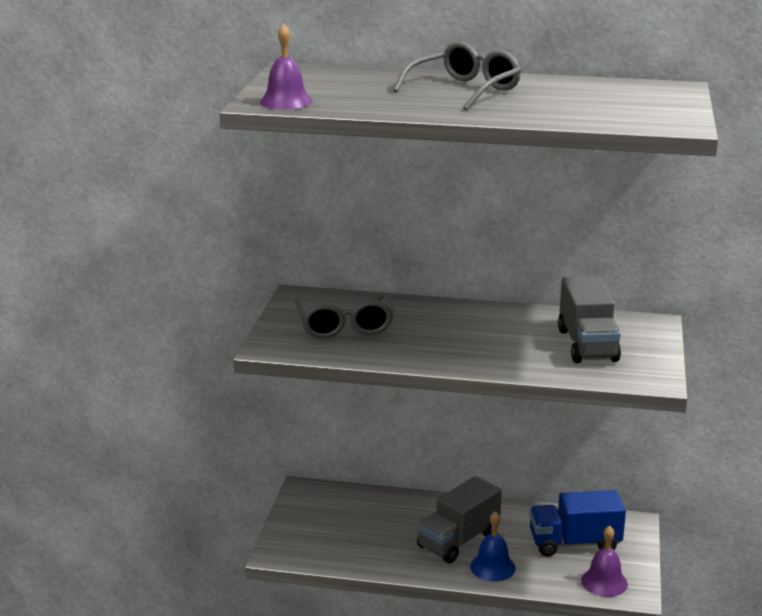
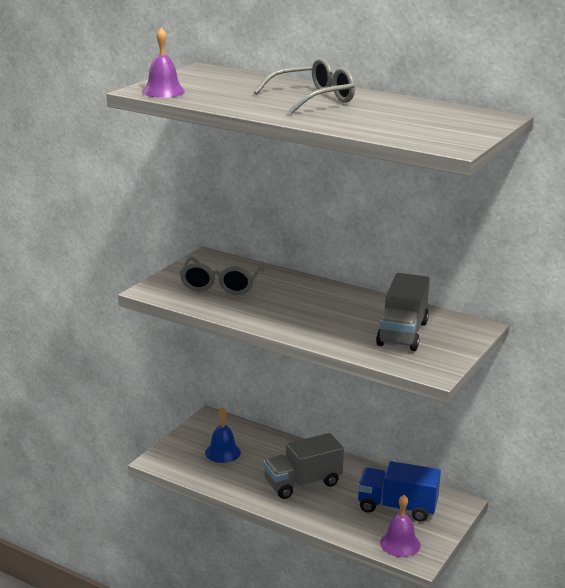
camera: 20 degrees right, 0 degrees up
(492, 567) = (315, 510): blue bell -> blue bell (223, 452)

